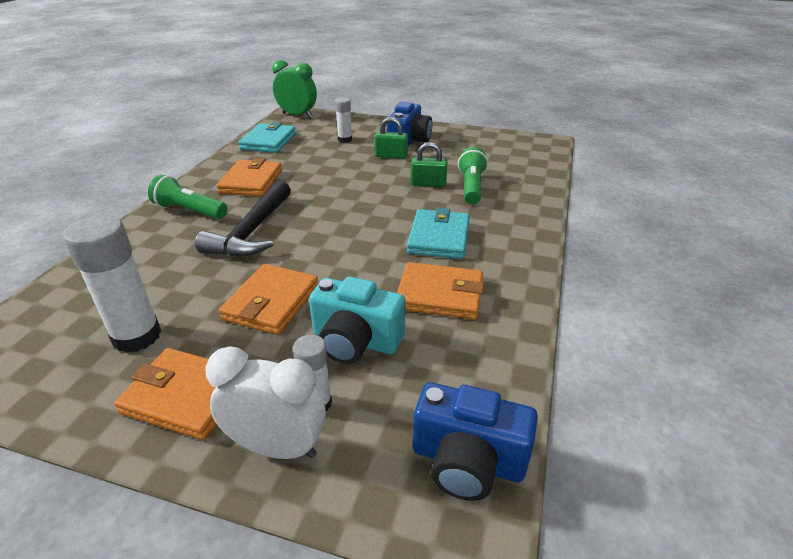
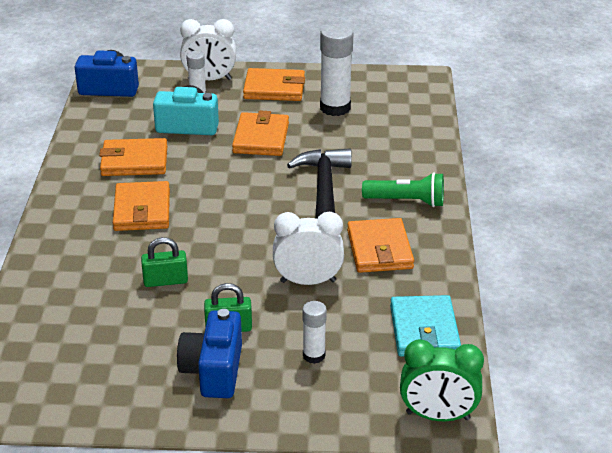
camera: 165 degrees right, 0 degrees up
(321, 171) = (308, 281): none -> white clock
(439, 238) = (142, 210): turquoise wallet -> orange wallet
(471, 187) = (112, 284): green flashlight -> none

